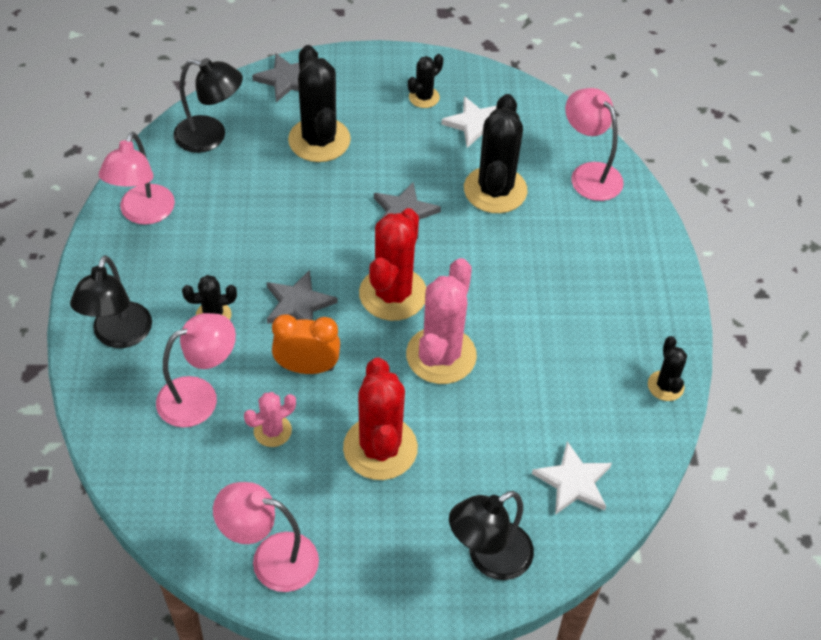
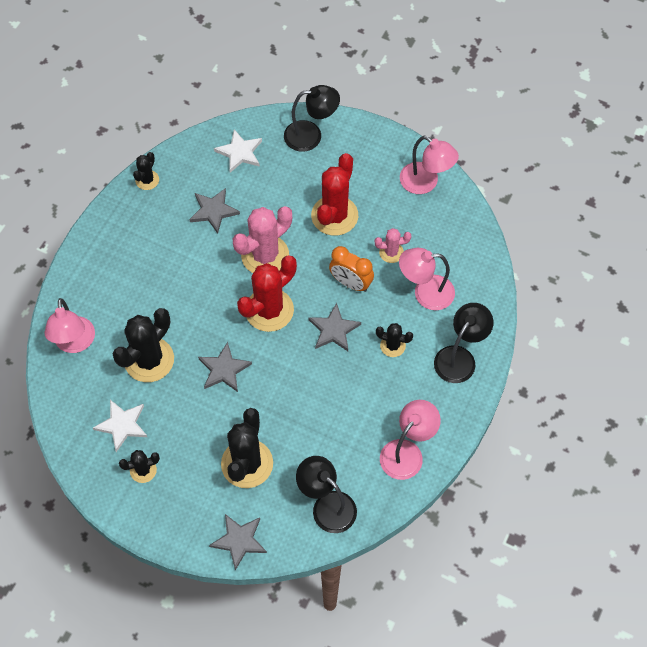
camera: 150 degrees left, 10 degrees up
(548, 383) = (213, 211): none -> grey star

